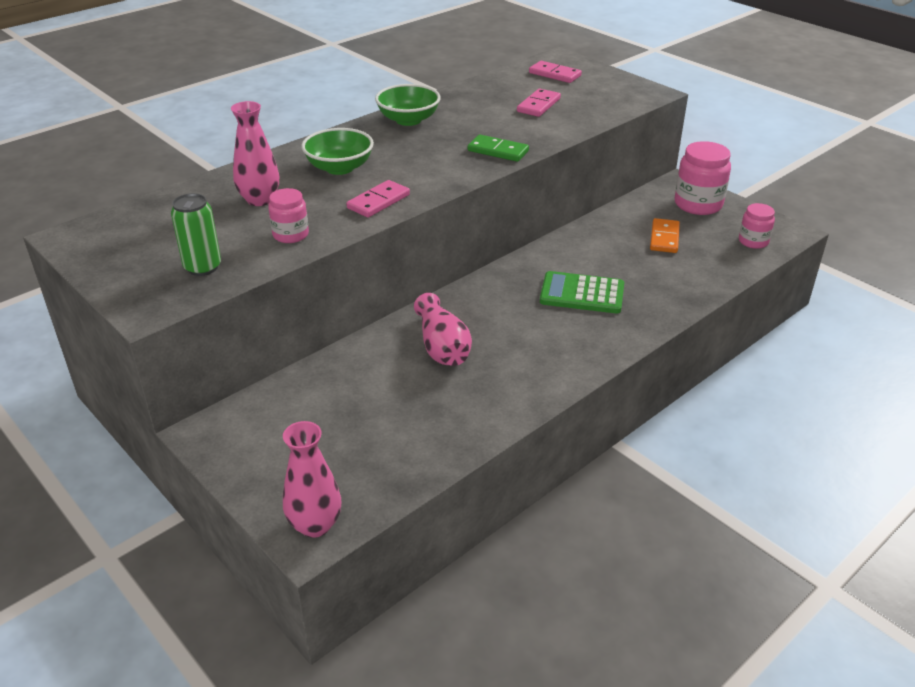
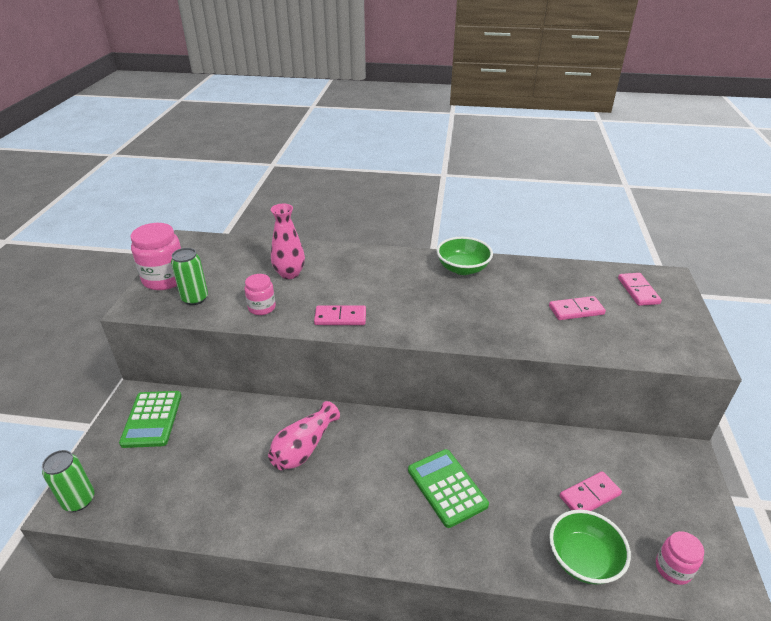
camera: 50 degrees right, 0 degrees up
(261, 431) = (152, 419): none -> green calculator
(315, 525) = (79, 500): pink vase -> green can
(339, 168) = (363, 279): green bowl -> green bowl (583, 559)
(498, 151) = (478, 329): green domino -> none
(664, 238) = (589, 495): orange domino -> pink domino
(698, 204) = (674, 489): pink jar -> pink jar (165, 279)

